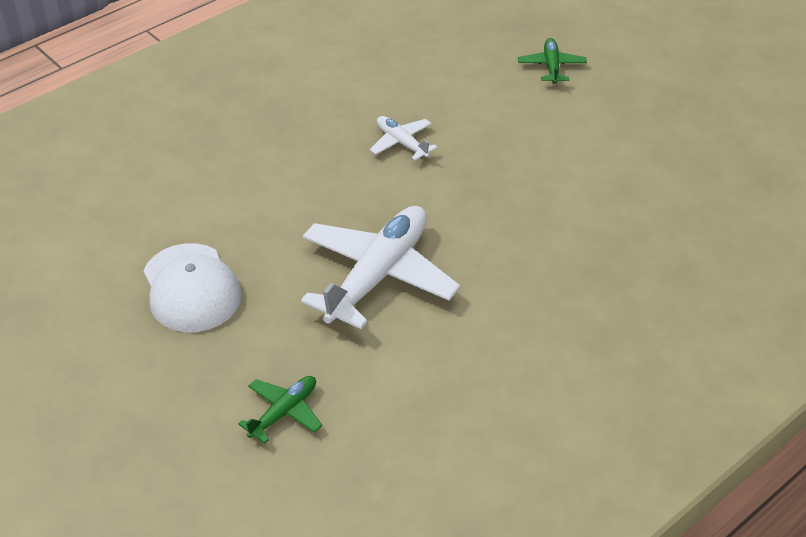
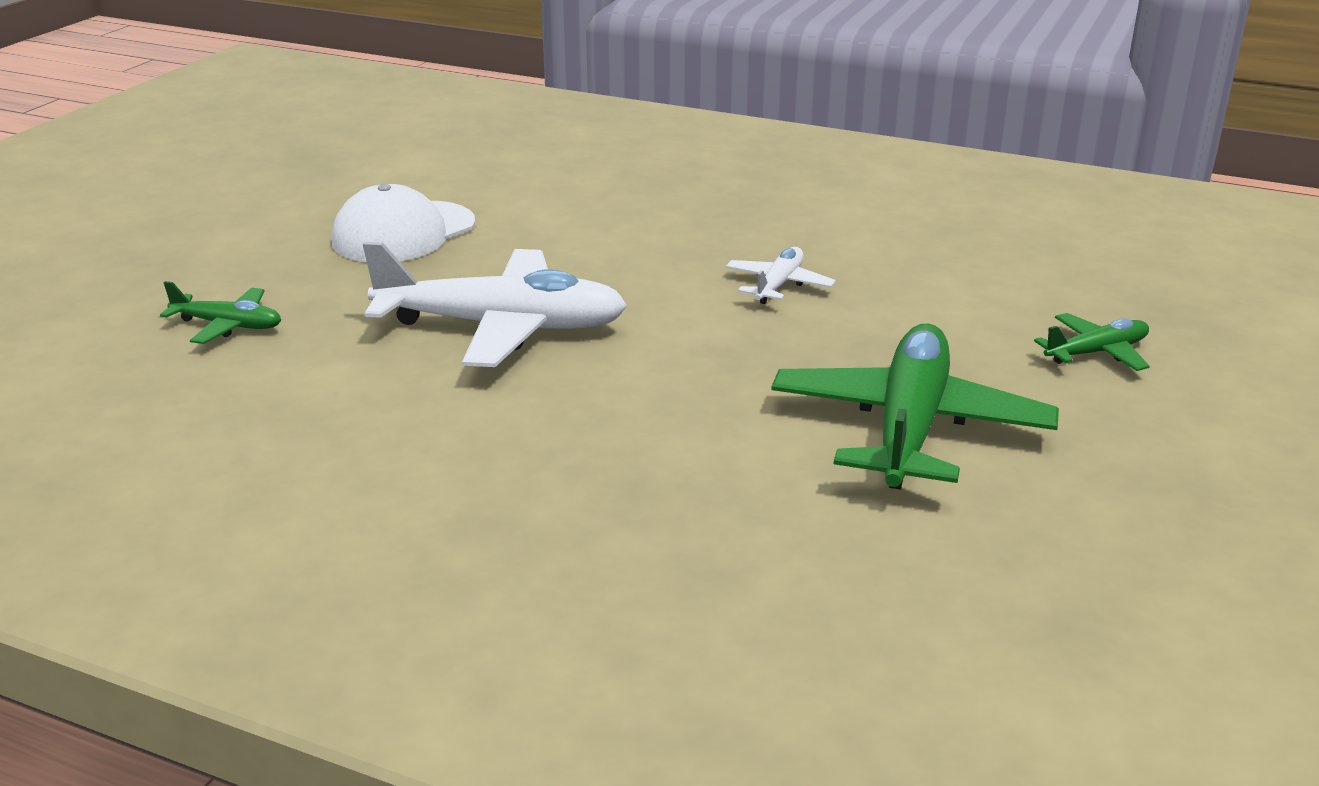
camera: 65 degrees right, 15 degrees down
(587, 157) = (909, 427): none -> green plane

